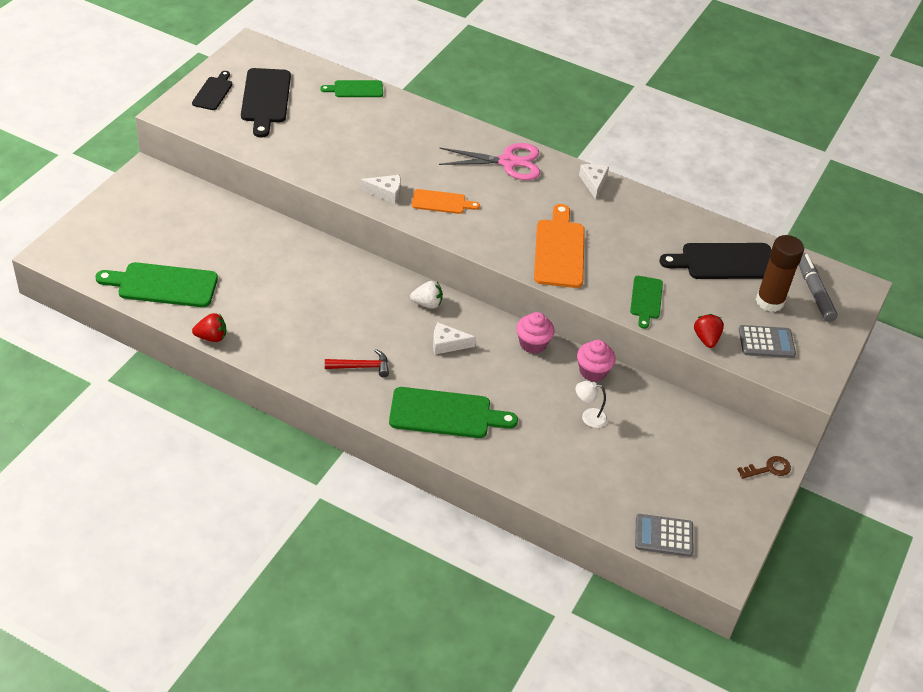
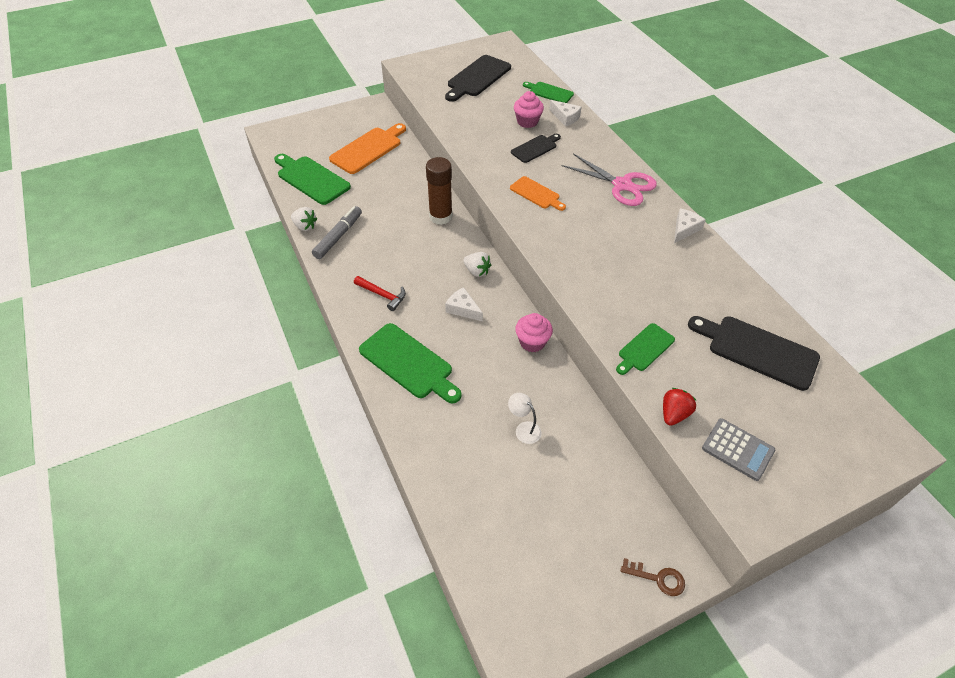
camera: 40 degrees right, 5 degrees up
(211, 337) = (305, 226): red strawberry -> white strawberry
(213, 92) = (446, 62): black cutting board -> black cutting board (535, 148)
(385, 193) = (499, 170): white cheese -> white cheese (565, 117)
(559, 250) = (601, 271): orange cutting board -> orange cutting board (368, 149)
(593, 371) = (563, 391): pink cupcake -> pink cupcake (527, 122)
(664, 536) = (493, 581): grey calculator -> none
(769, 301) = (775, 411): brown glue stick -> brown glue stick (441, 216)
(814, 292) = (837, 425): grey marker -> grey marker (338, 236)

